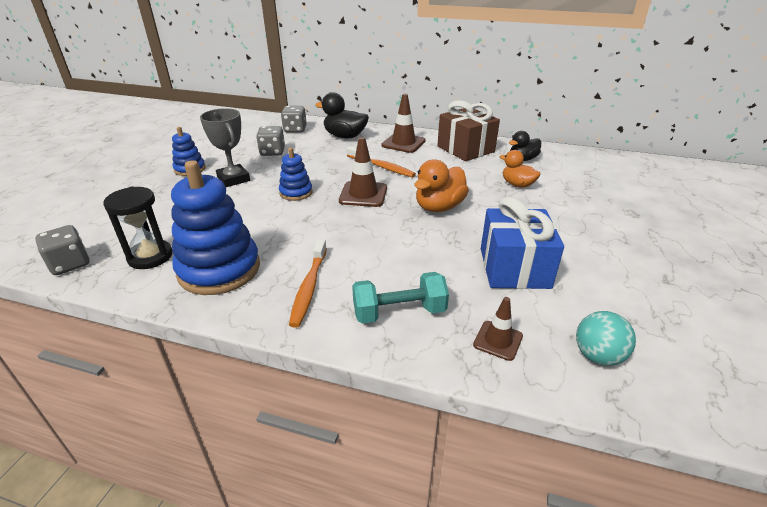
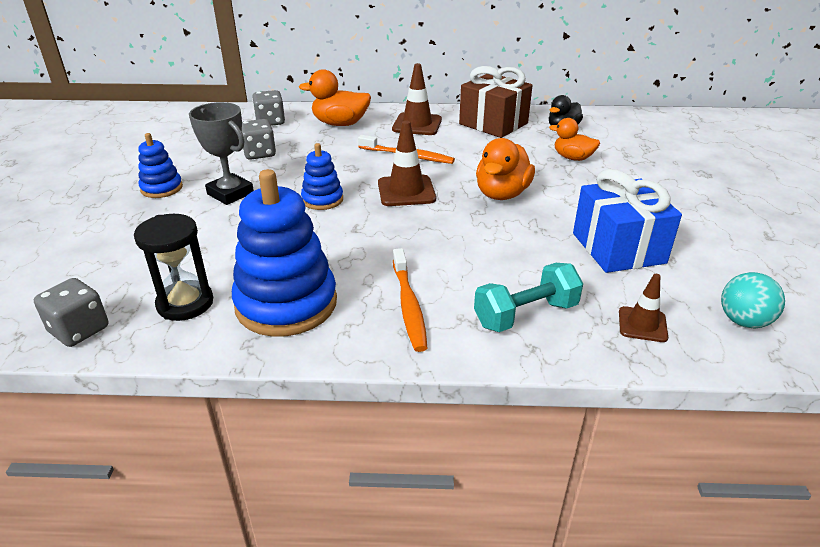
camera: 15 degrees left, 0 degrees up
(345, 136) = (340, 124): black duck -> orange duck

